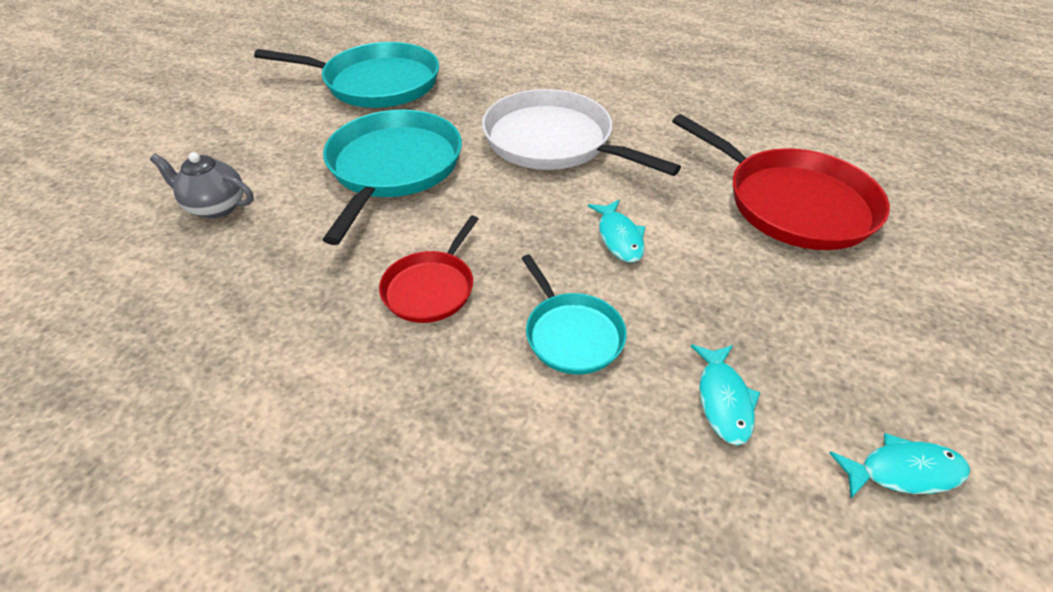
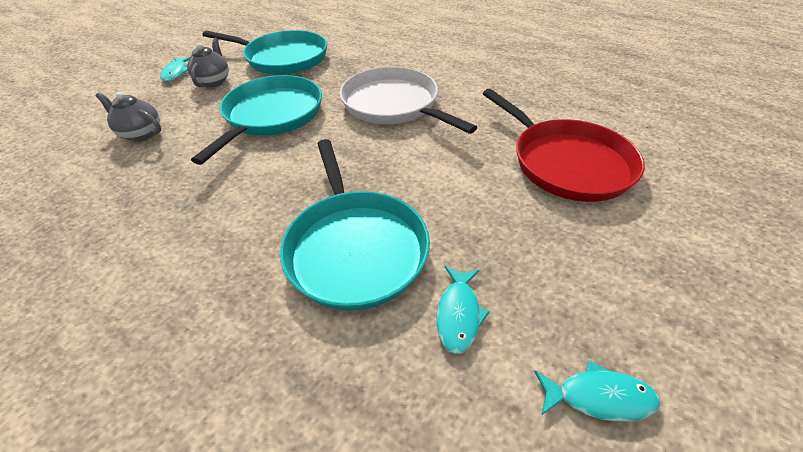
camera: 10 degrees right, 0 degrees up
(289, 123) = (214, 81): none -> grey teapot
(431, 288) = (264, 203): red pan -> none
(571, 334) = (355, 247): turquoise pan -> turquoise pan, size x1.82
(619, 237) = (418, 178): turquoise fish -> turquoise fish (176, 73)

